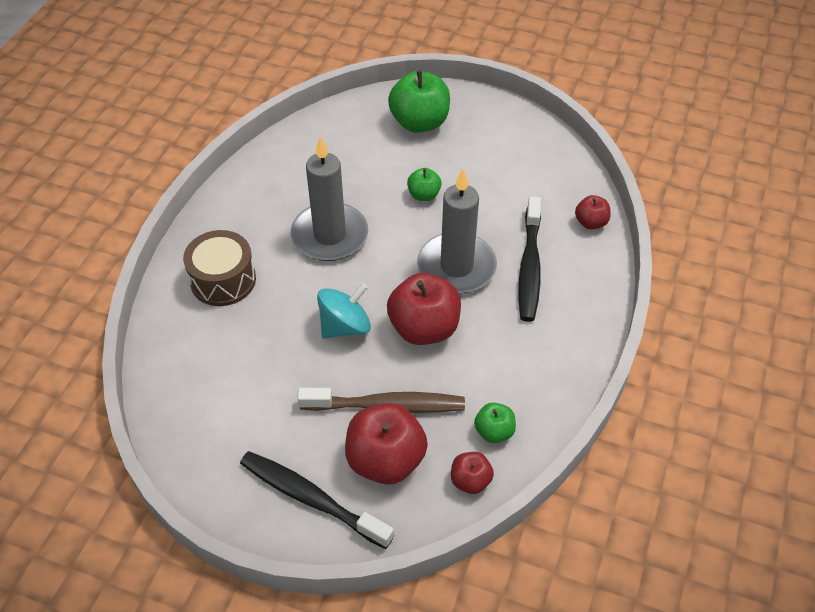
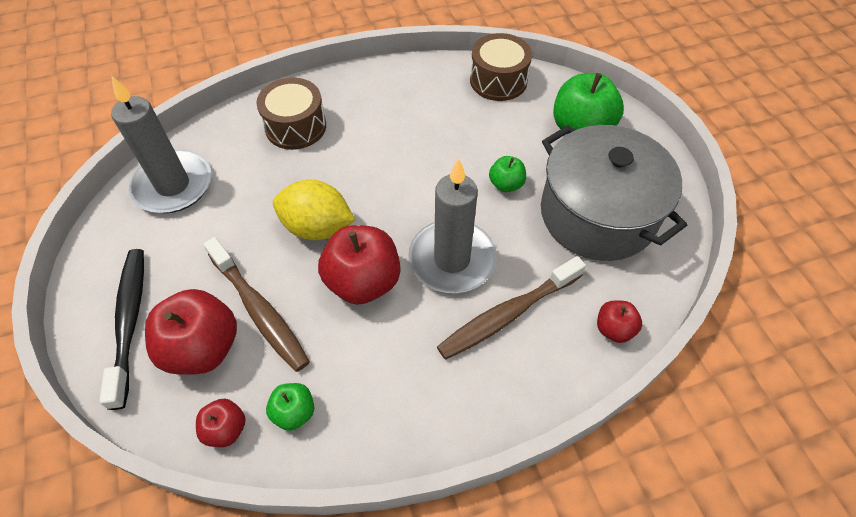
camera: 50 degrees right, 5 degrees up
(322, 132) = (498, 80): none -> brown drum
(330, 235) = (399, 156): grey candle -> grey candle (173, 185)
(345, 326) = (317, 227): turquoise spinning top -> yellow lemon
(499, 167) = (597, 214): none -> grey pot
(529, 267) = (507, 314): black toothbrush -> brown toothbrush

